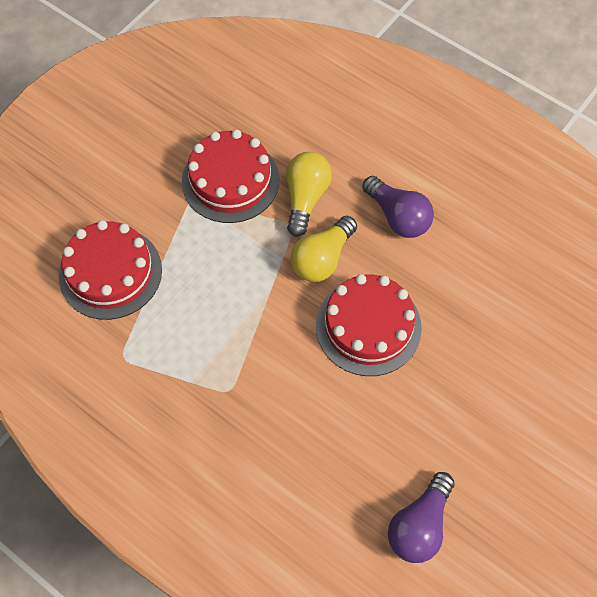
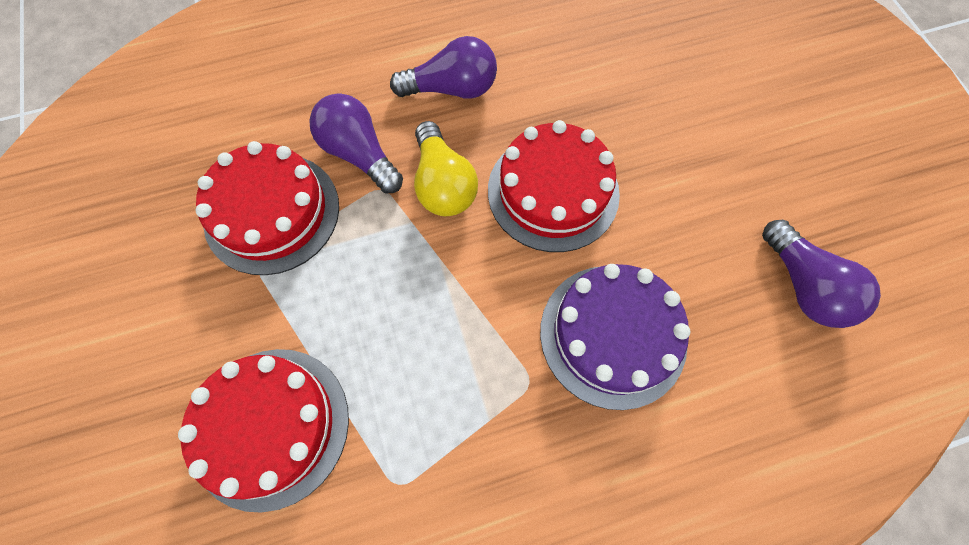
camera: 55 degrees left, 5 degrees up
(293, 421) = (613, 335): none -> purple cake
(305, 198) = (360, 154): yellow light bulb -> purple light bulb

